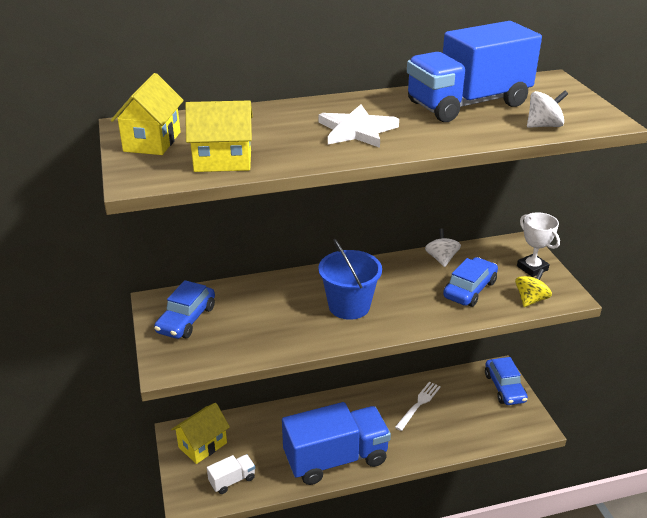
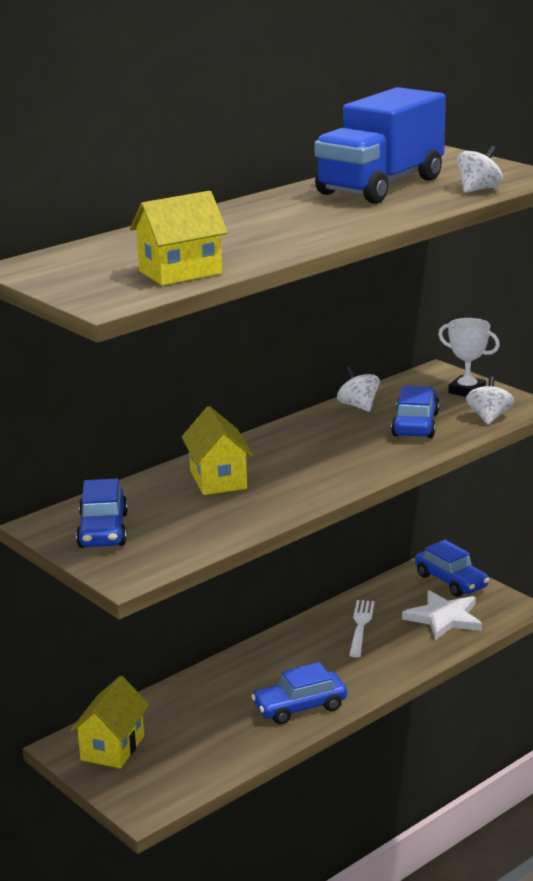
camera: 25 degrees left, 10 degrees down
(152, 141) = (71, 273): yellow house -> yellow house (218, 479)
(232, 480) = (184, 768): white truck -> none
(336, 458) = (300, 707): blue truck -> blue car
(349, 306) = (292, 471): blue bucket -> none
(357, 130) = (291, 225): white star -> white star (444, 618)
(530, 299) = (489, 417): yellow spinning top -> white spinning top

